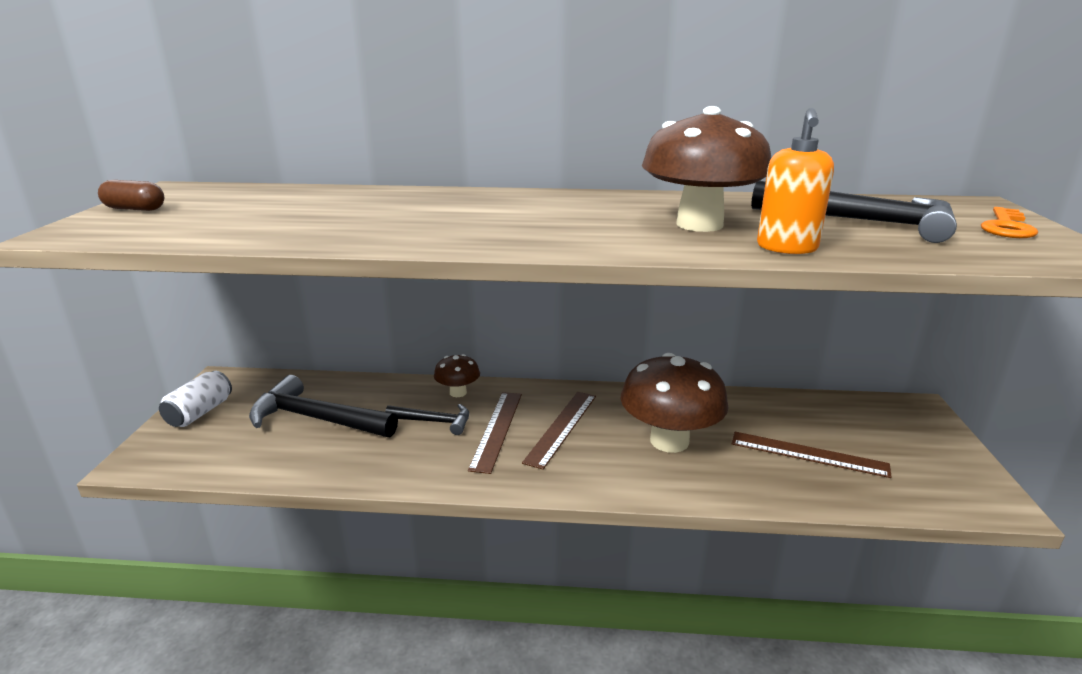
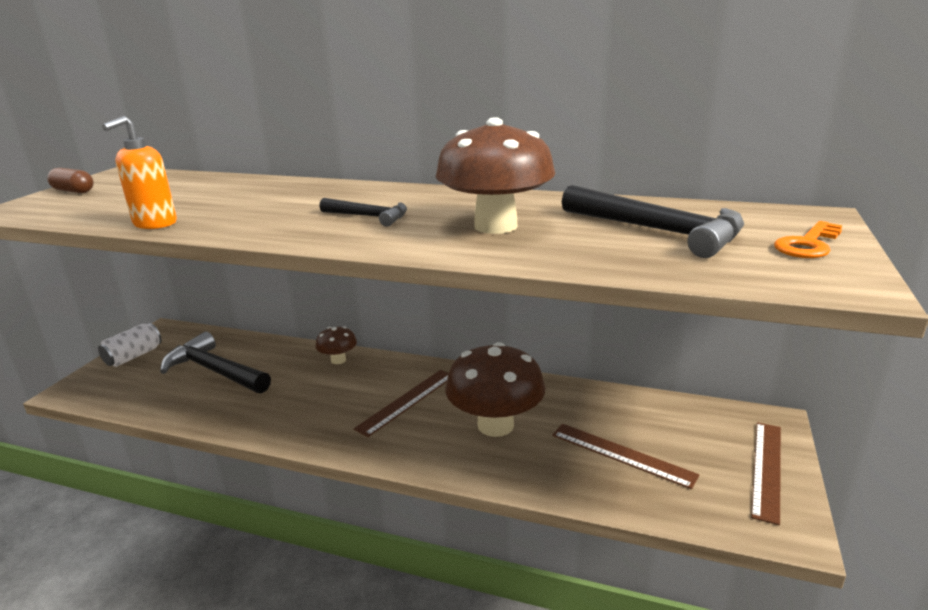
camera: 15 degrees right, 0 degrees up
(434, 421) = (304, 384): black hammer -> black hammer (369, 217)
(497, 429) = (351, 396): brown ruler -> brown ruler (767, 469)
(787, 248) = (546, 255): orange soap dispenser -> orange soap dispenser (155, 224)

